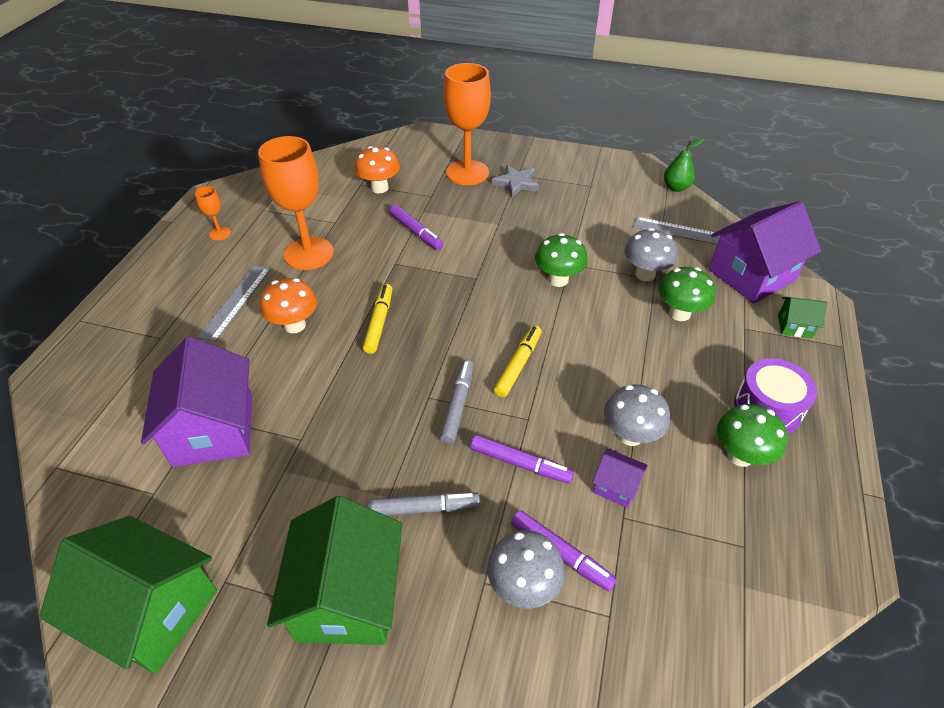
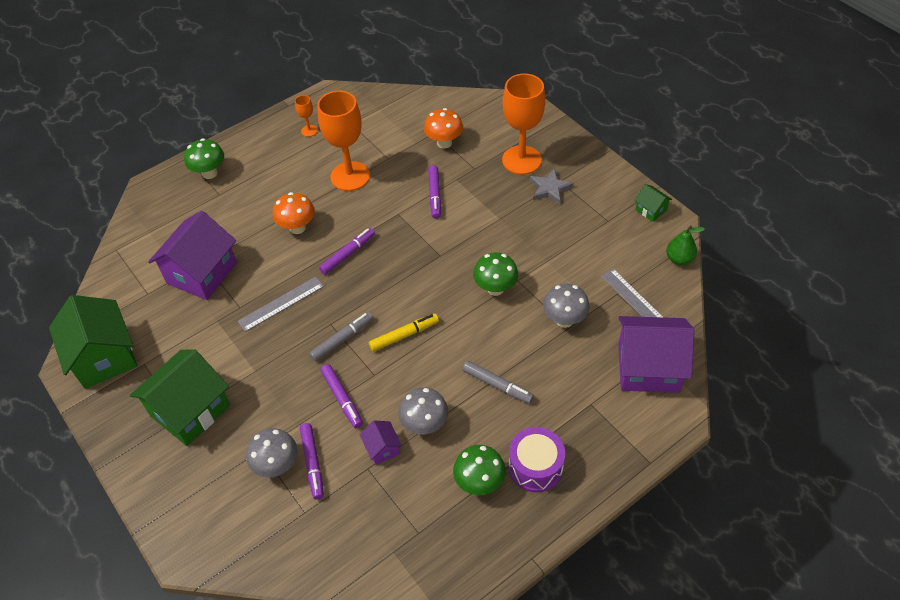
camera: 40 degrees right, 5 degrees up
(236, 302) = (278, 191): grey ruler -> grey ruler (281, 304)
(379, 323) = (347, 254): yellow marker -> purple marker
(423, 508) = (266, 389): grey marker -> grey marker (497, 385)
(679, 313) = (554, 364): green mushroom -> green mushroom (209, 173)
(794, 326) = (631, 425): green house -> green house (651, 210)

